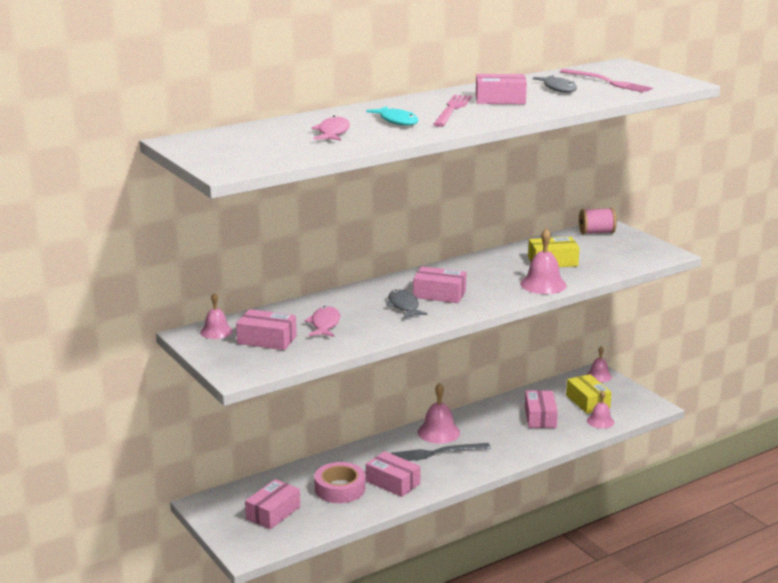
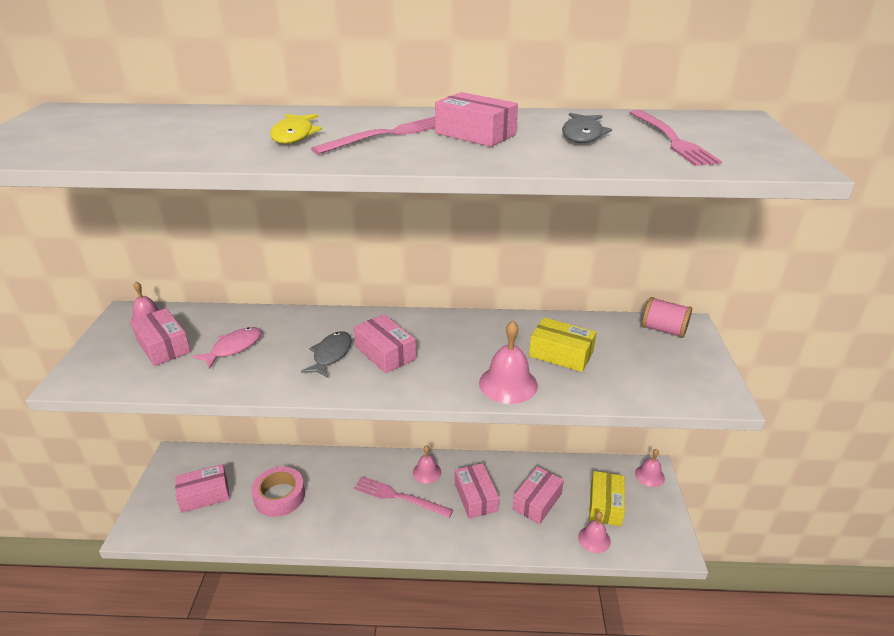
camera: 35 degrees right, 10 degrees up
(333, 132) = (197, 134): pink fish -> none
(393, 482) = (325, 513): pink box -> pink box (475, 497)
(397, 121) = (294, 135): turquoise fish -> yellow fish
(437, 453) = (399, 497): grey fork -> pink fork
(438, 432) = (427, 472): pink bell -> pink bell, size x0.65

